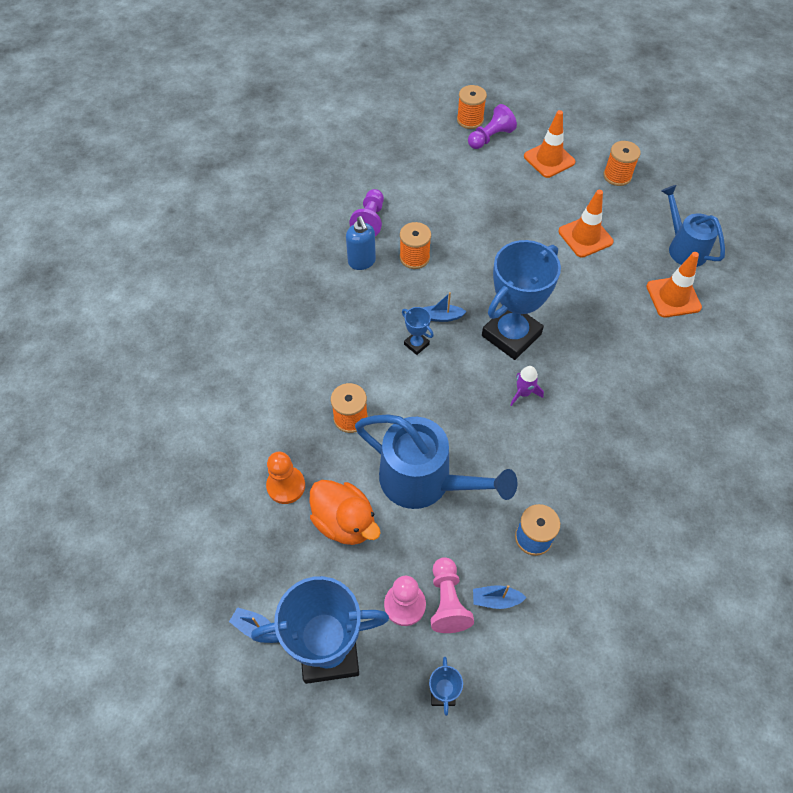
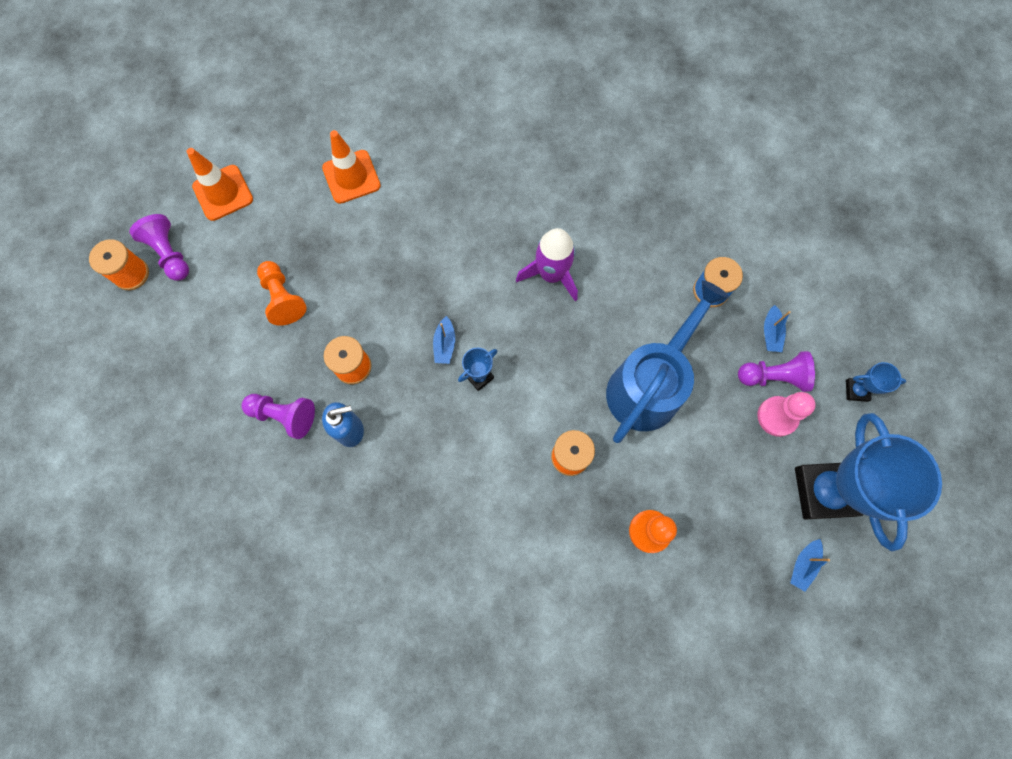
camera: 85 degrees left, 15 degrees up
(345, 522) = (692, 469): orange duck -> none
(447, 601) = (773, 377): pink pawn -> purple pawn
(466, 207) = (283, 298): none -> orange pawn
(511, 335) = (477, 275): blue trophy -> none
(523, 393) = (551, 274): purple rocket -> purple rocket, size x1.74
(617, 176) = (265, 126): orange spool -> none
(673, 297) = (446, 110): orange traffic cone -> none
(683, 247) = (382, 85): blue watering can -> none

